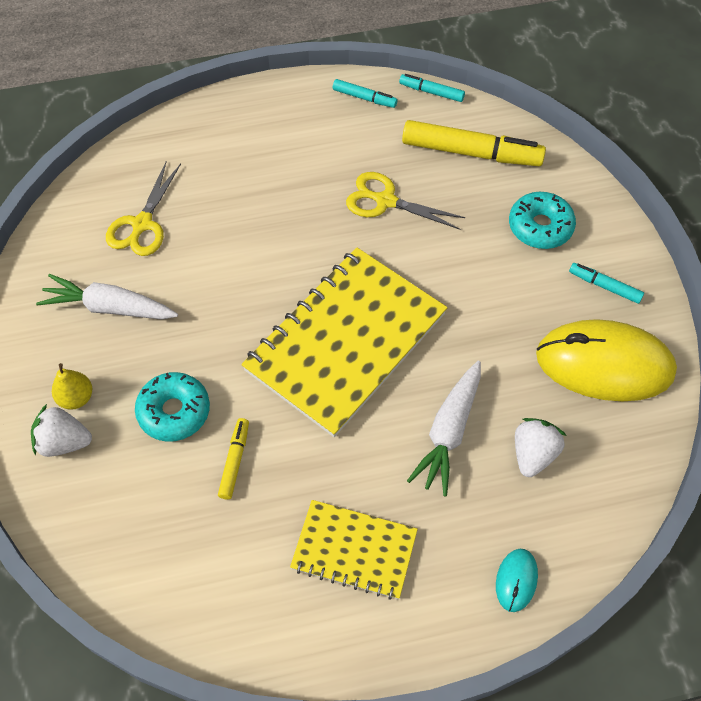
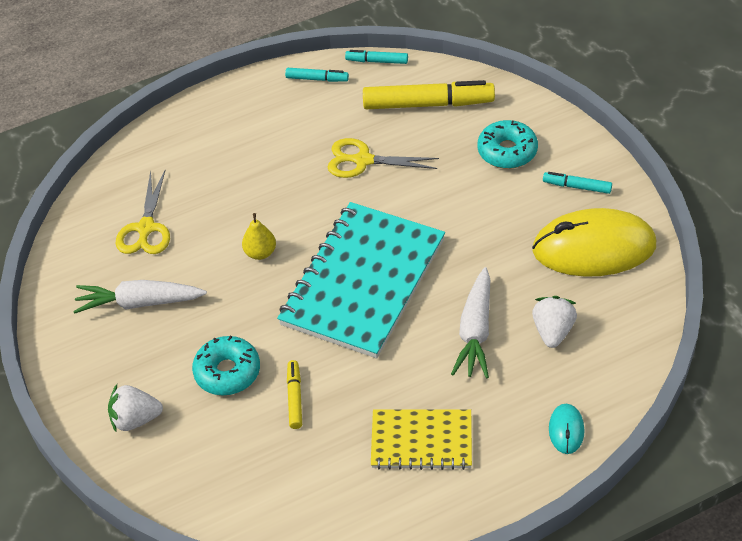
camera: 10 degrees left, 10 degrees down
(76, 398) = (134, 382): yellow pear -> yellow pear (260, 253)
(346, 342) = (363, 282): yellow notebook -> turquoise notebook

